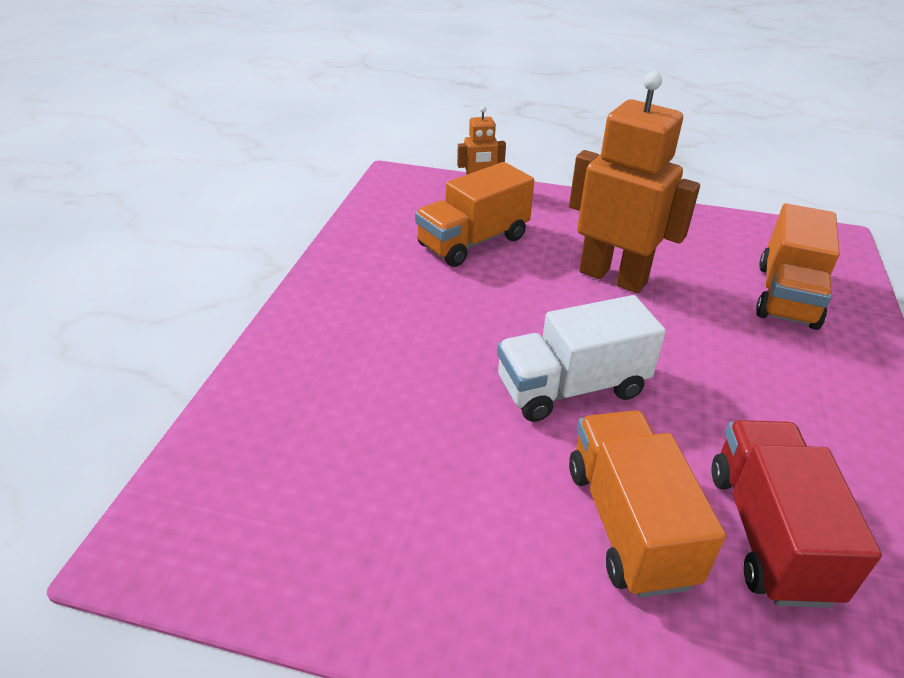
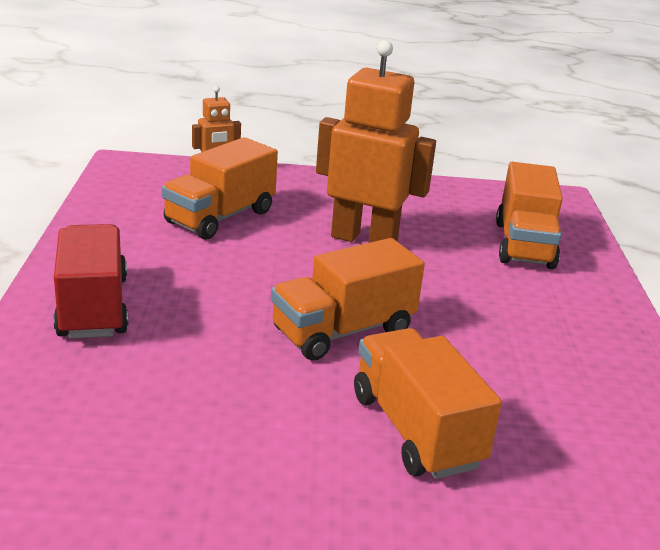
camera: 15 degrees left, 10 degrees down
(571, 388) = (343, 331): white truck -> orange truck
(769, 533) = (537, 424): red truck -> red truck (93, 307)

